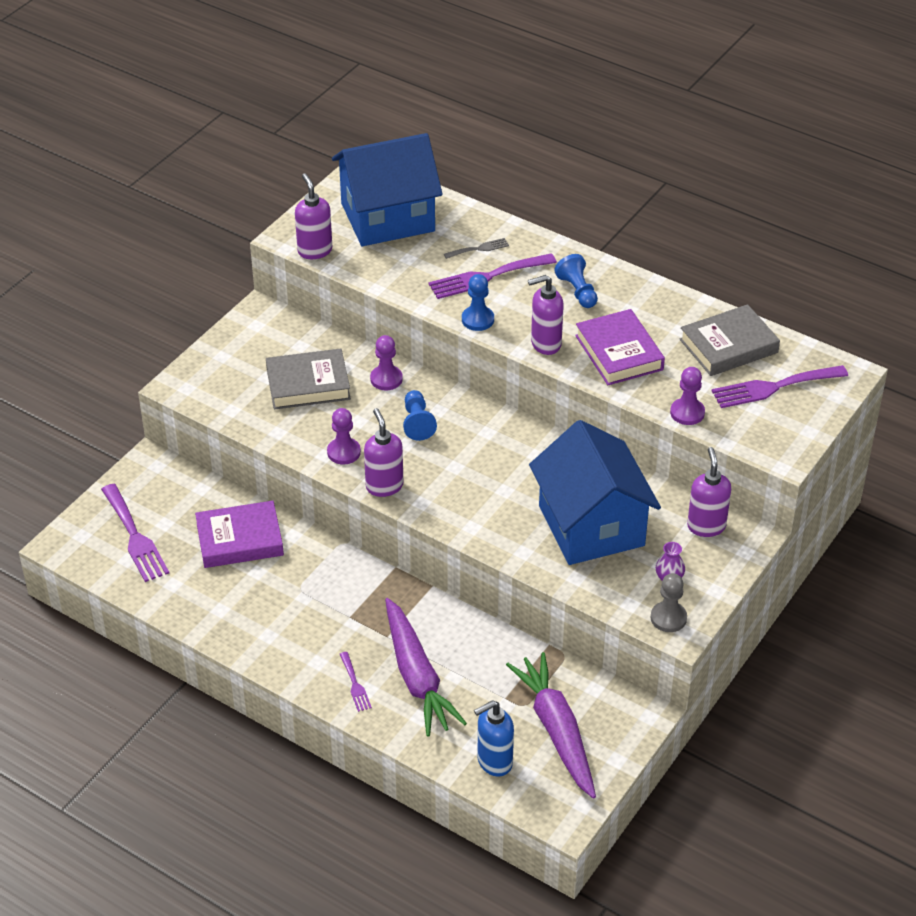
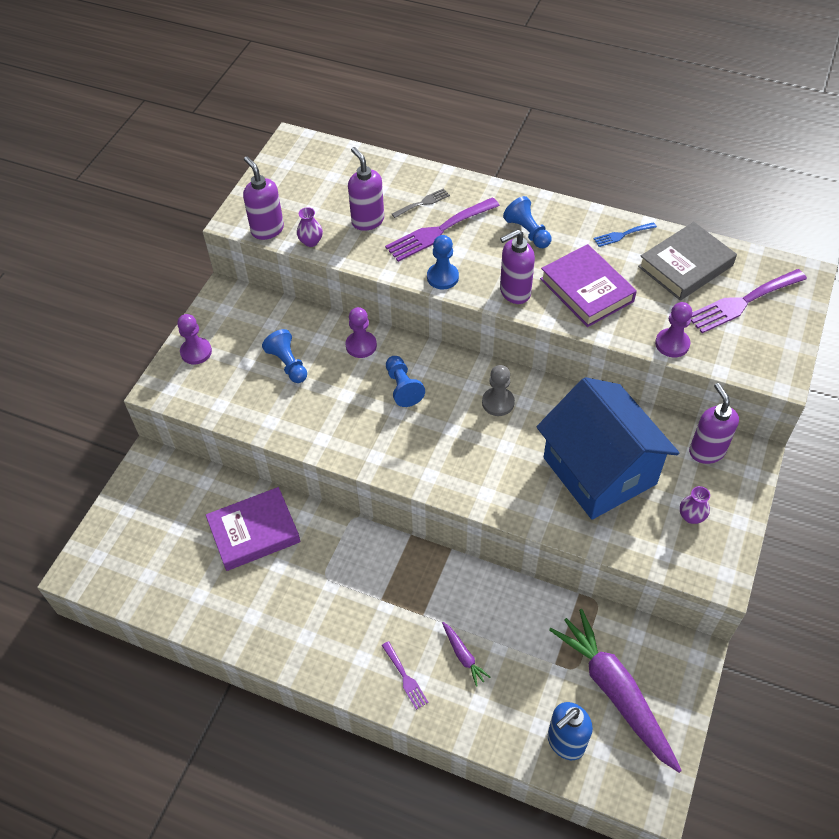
camera: 10 degrees left, 10 degrees up
(135, 537) = (151, 548): purple fork -> none
(308, 384) = (288, 364): grey book -> blue pawn
(344, 452) = (340, 432): purple pawn -> purple pawn (196, 352)
(355, 268) = (311, 241): none -> purple vase
(384, 486) = (389, 463): purple soap dispenser -> purple soap dispenser (367, 221)
(387, 217) = (328, 184): blue house -> none
(417, 676) = (463, 656): purple carrot -> purple carrot, size x0.42
(668, 618) = (705, 562): grey pawn -> grey pawn (498, 402)
(674, 308) = (622, 235): none -> blue fork

